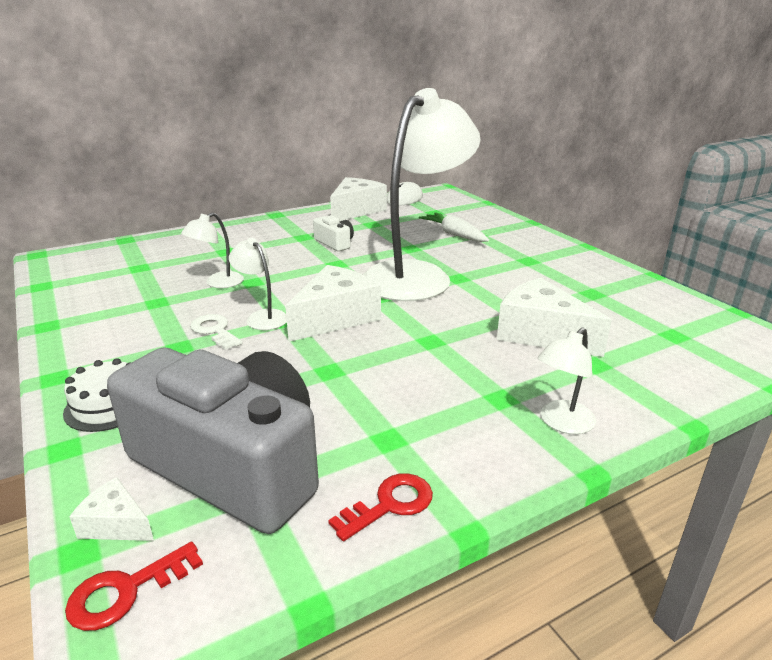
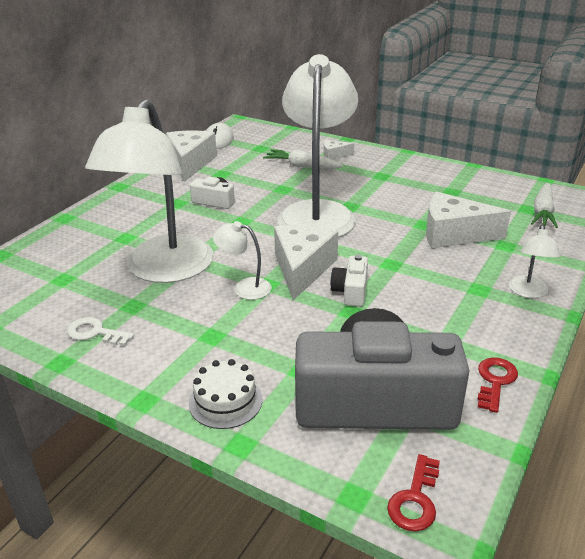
camera: 30 degrees left, 5 degrees up
(116, 524) = (353, 470): white cheese -> white cheese (334, 155)
(215, 331) = (222, 312): white key -> white key (95, 333)
(218, 283) = (163, 270): white lamp -> white lamp, size x2.43
(354, 352) = (351, 291): none -> white camera
(691, 344) = (542, 212): none -> white carrot

